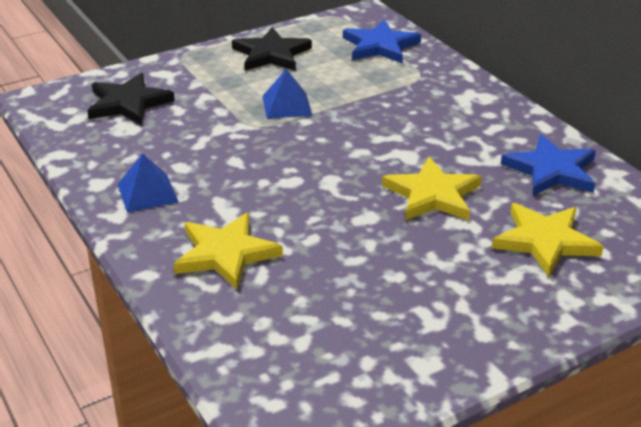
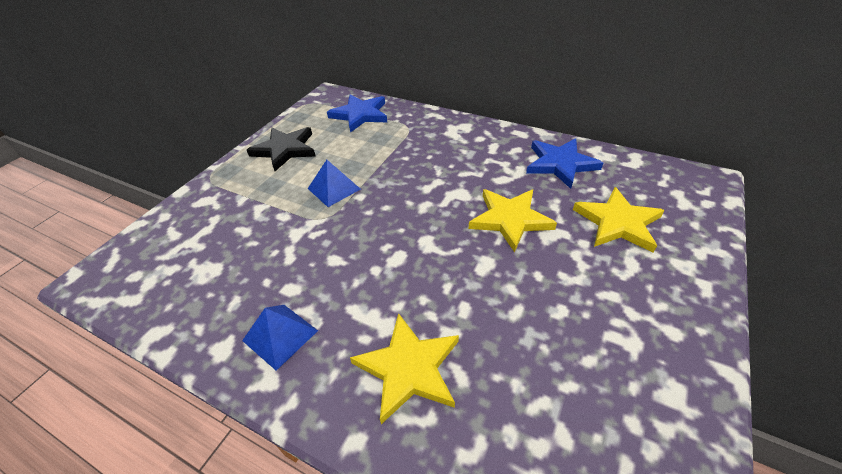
camera: 30 degrees left, 10 degrees up
(128, 103) = (191, 244): black star -> none

